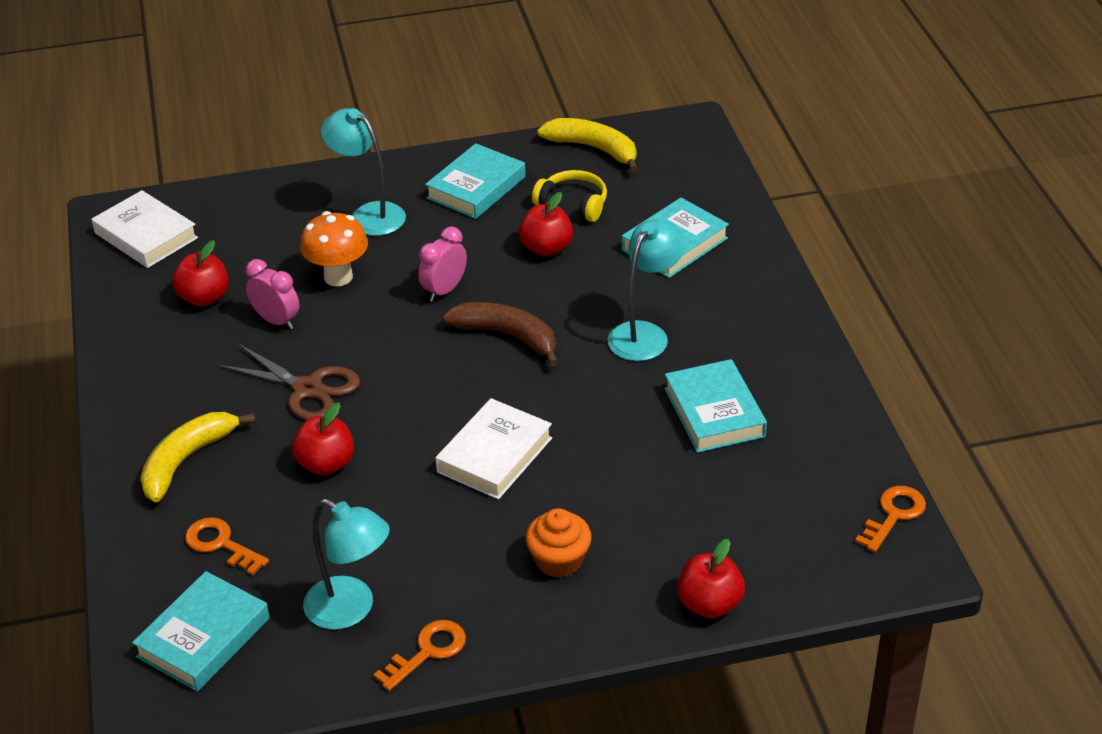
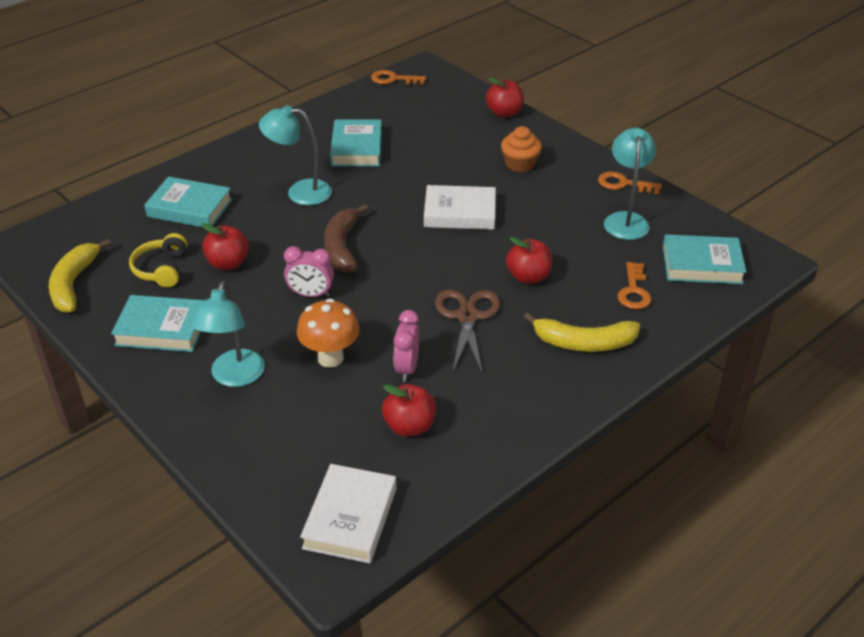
camera: 120 degrees left, 0 degrees up
(714, 412) = (356, 148): turquoise book -> turquoise book turned 45 degrees counterclockwise

